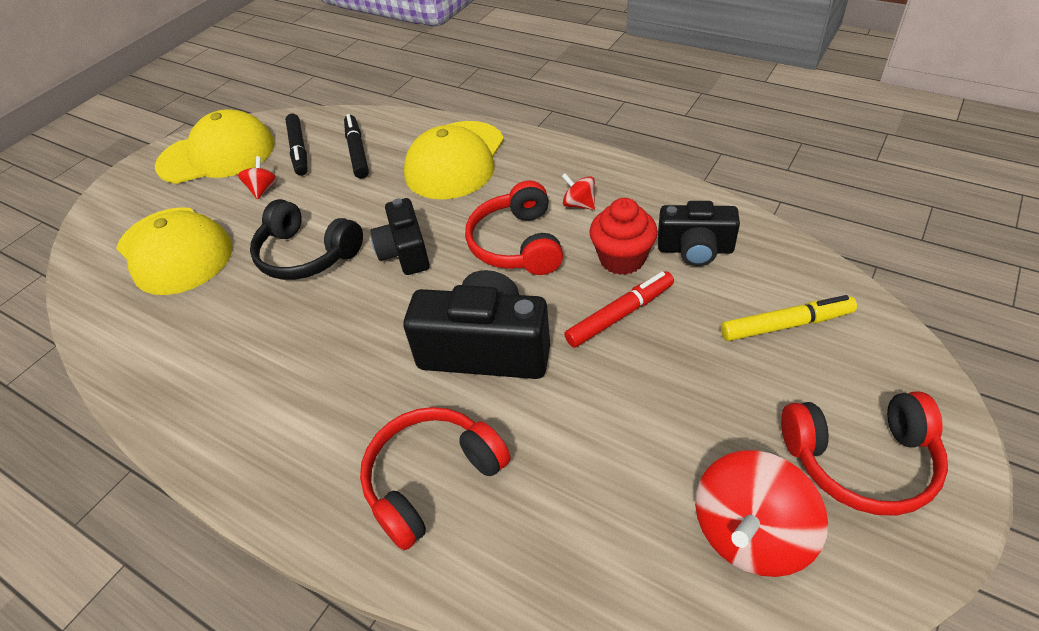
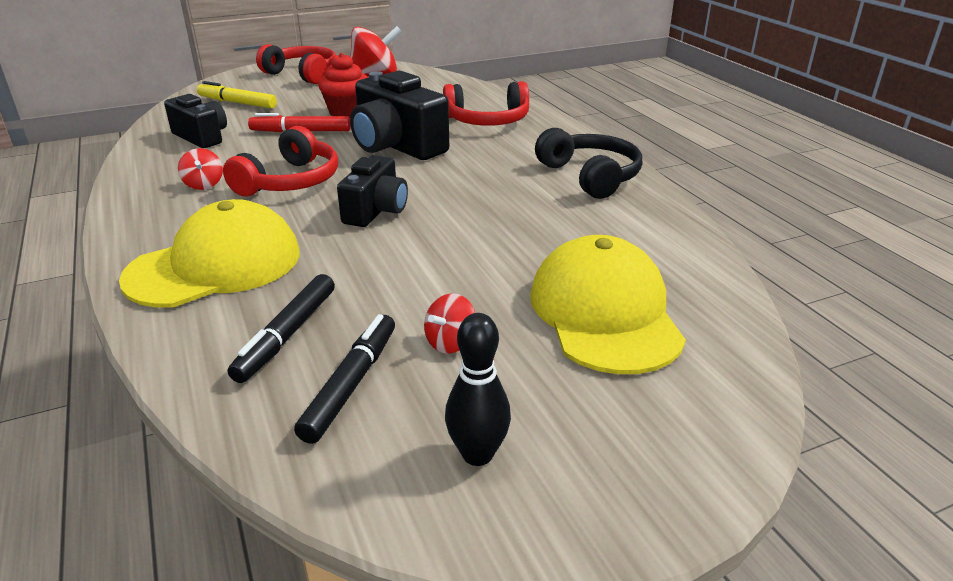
camera: 150 degrees left, 15 degrees down
(217, 155) = (477, 454): yellow cap -> black bowling pin
(306, 255) = (461, 245): black headphones -> black headphones (590, 176)
(622, 259) = (247, 149): red cupcake -> red cupcake (347, 112)

